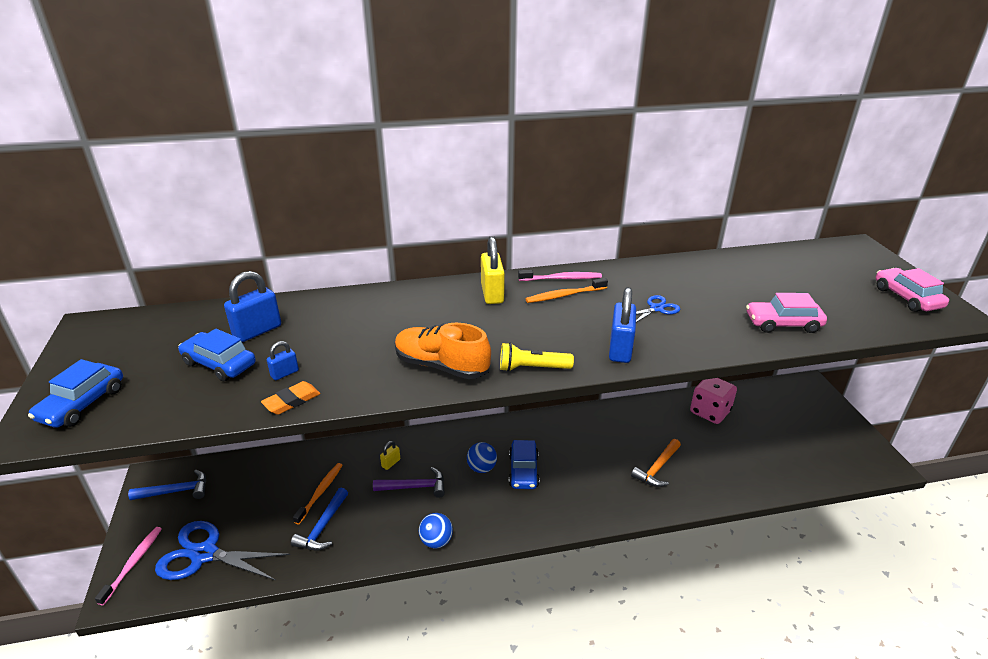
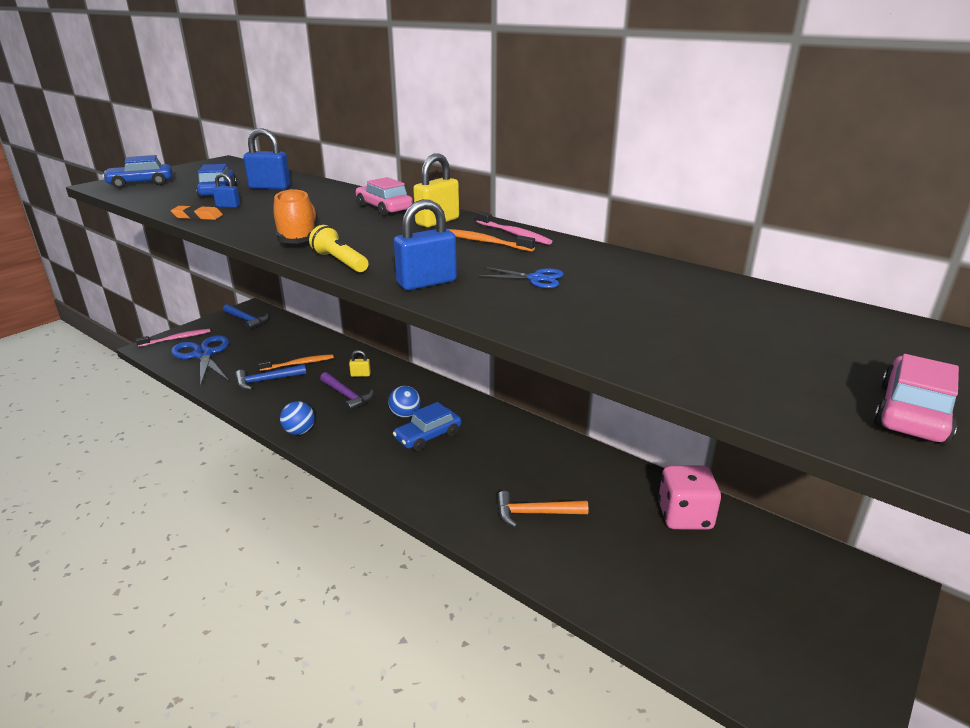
camera: 50 degrees right, 5 degrees down
(783, 324) = (634, 343): pink car -> pink car (384, 208)

